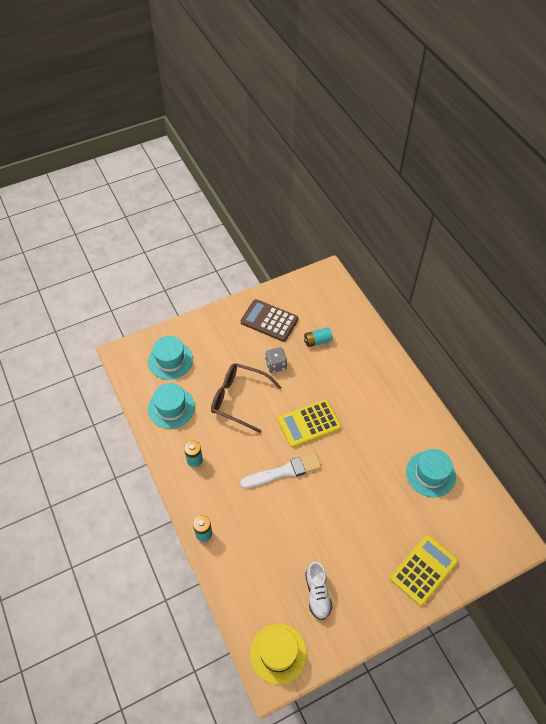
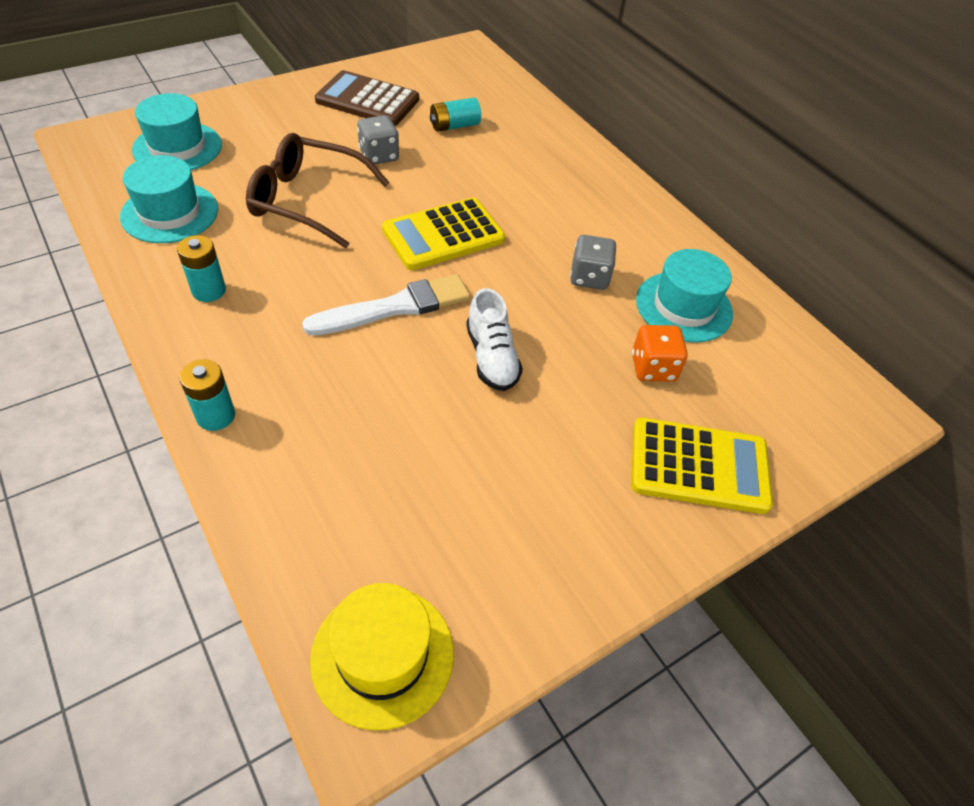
camera: 10 degrees left, 5 degrees down
(317, 593) = (473, 521): white shoe -> white shoe (491, 357)
(383, 453) = (589, 277): none -> grey dice
(409, 512) = (653, 368): none -> orange dice
(423, 570) = (699, 466): yellow calculator -> yellow calculator turned 60 degrees clockwise

